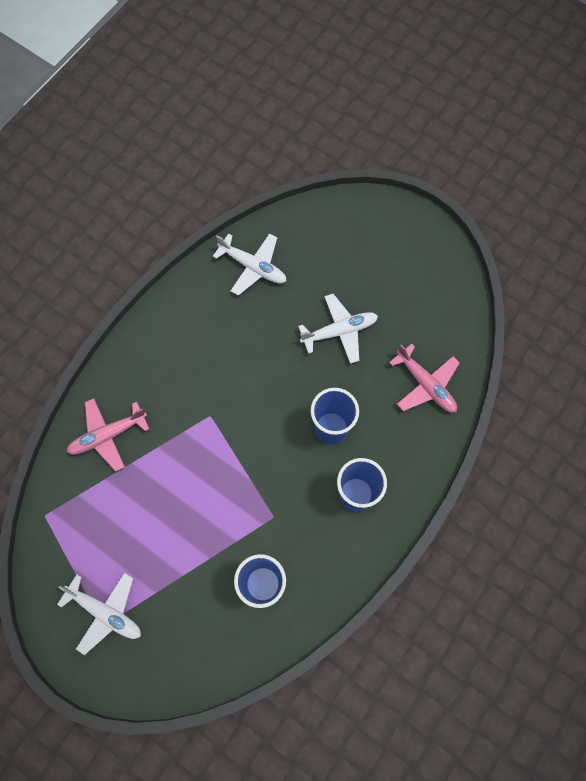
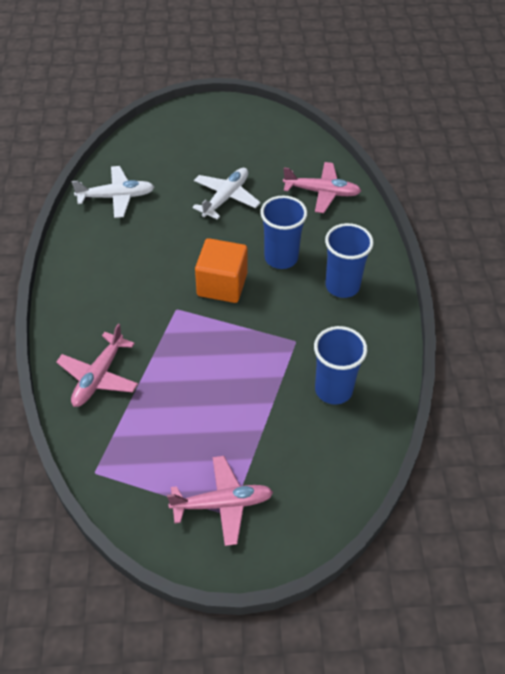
camera: 40 degrees left, 20 degrees down
(105, 612) = (222, 504): white plane -> pink plane
(262, 419) = (222, 285): none -> orange cube

